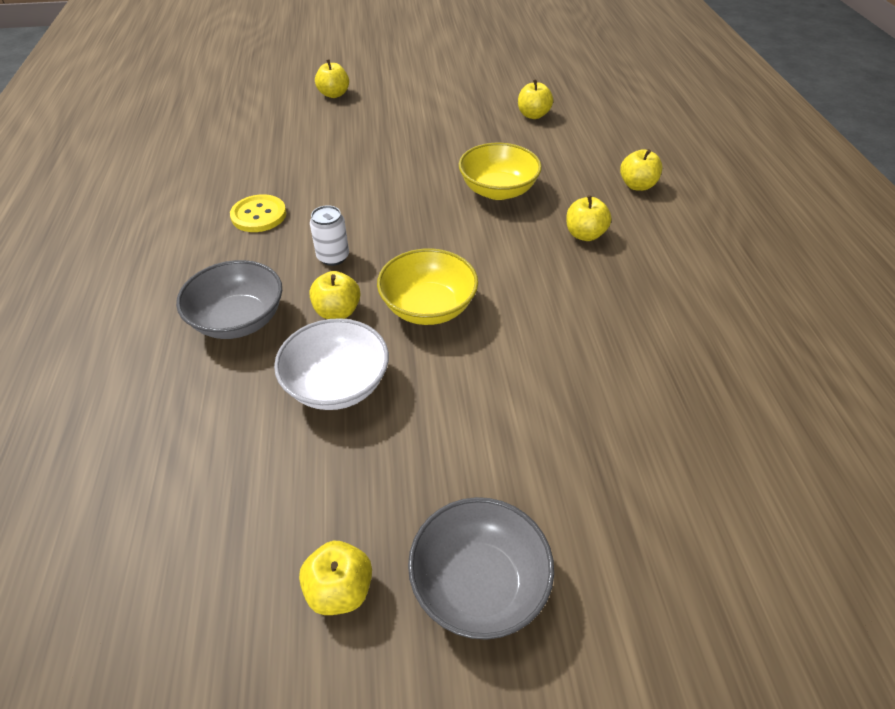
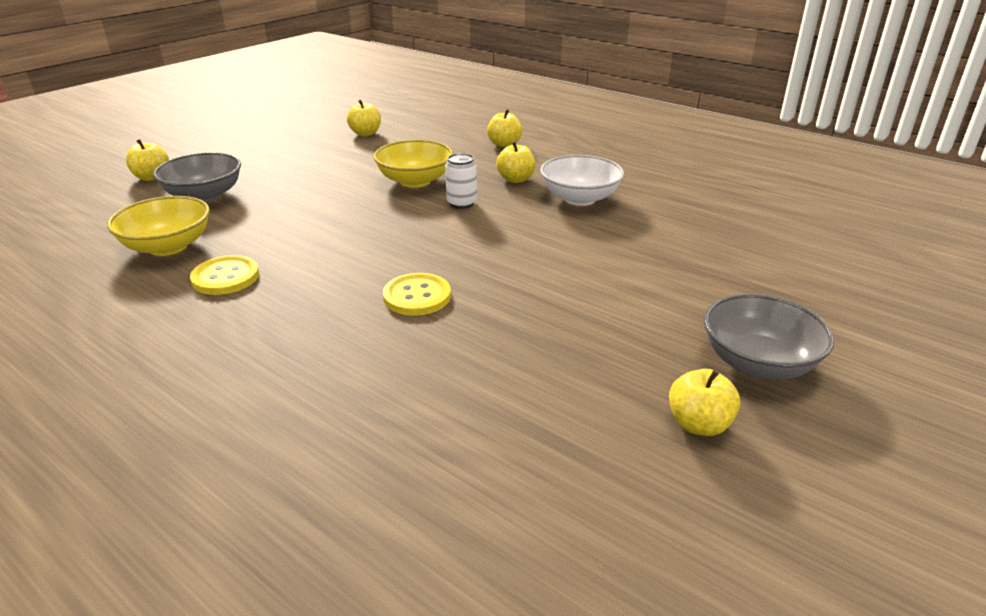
camera: 45 degrees left, 15 degrees down
(239, 320) = (339, 345): grey bowl -> grey bowl (204, 196)
(333, 257) = (351, 270): white can -> white can (461, 203)
(337, 311) = (417, 296): yellow apple -> yellow button
(337, 384) = (496, 333): white bowl -> white bowl (579, 198)
(428, 307) = (482, 260): yellow bowl -> yellow bowl (168, 246)

